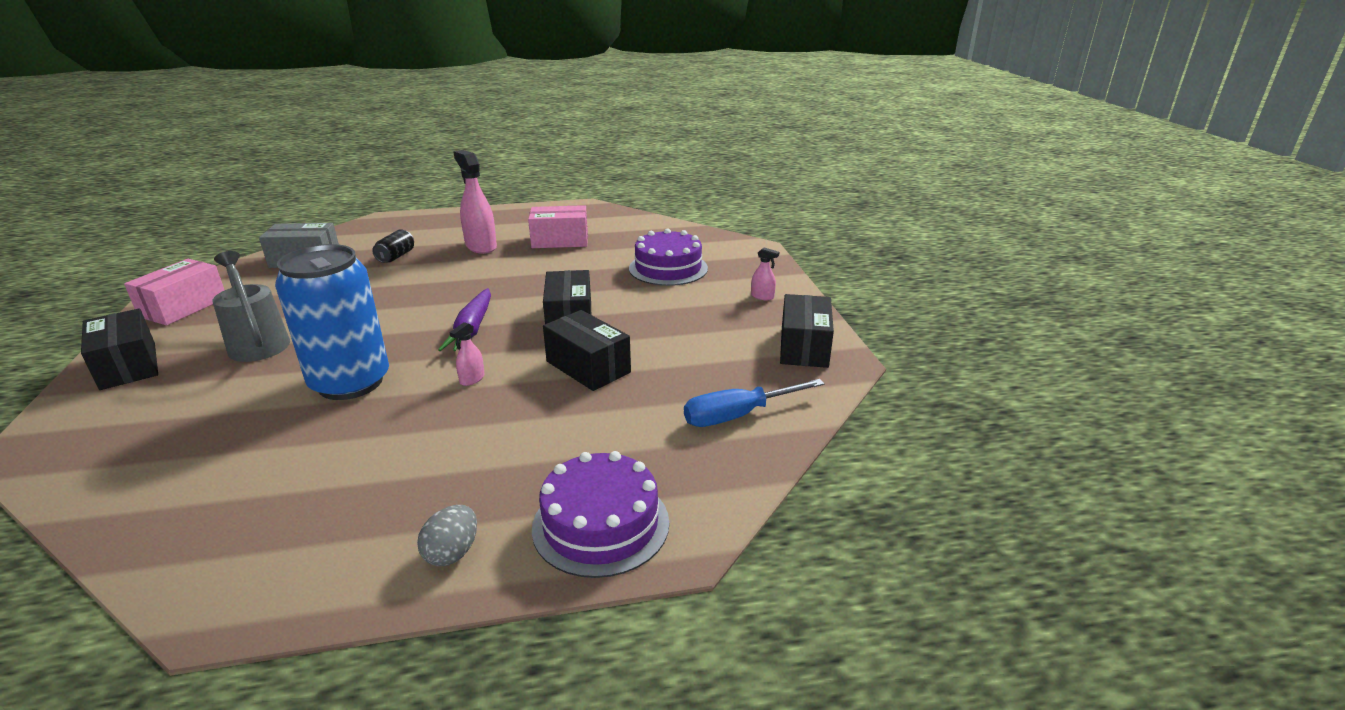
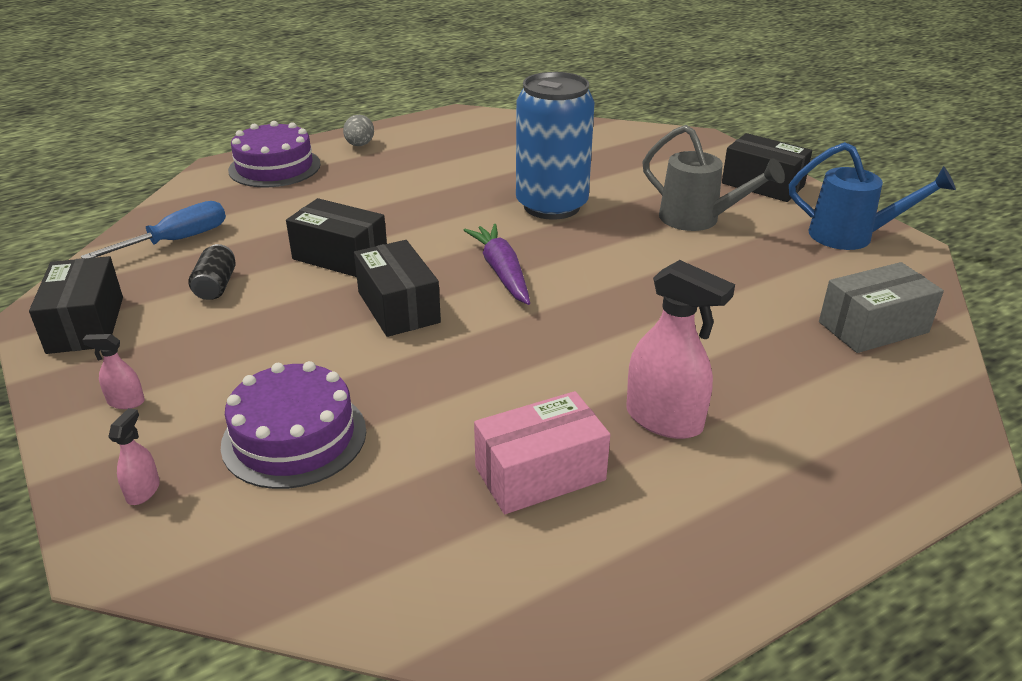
camera: 160 degrees right, 5 degrees up
(184, 307) = (851, 236): pink box -> blue watering can
(396, 256) = (761, 363): black can -> black can (216, 286)
(472, 379) = (446, 226): pink spray bottle -> pink spray bottle (143, 491)

